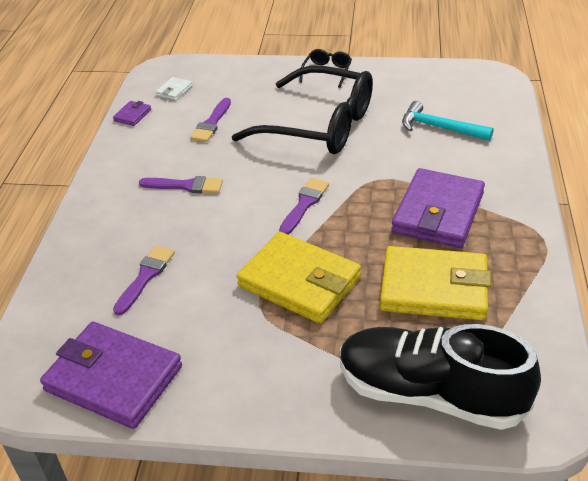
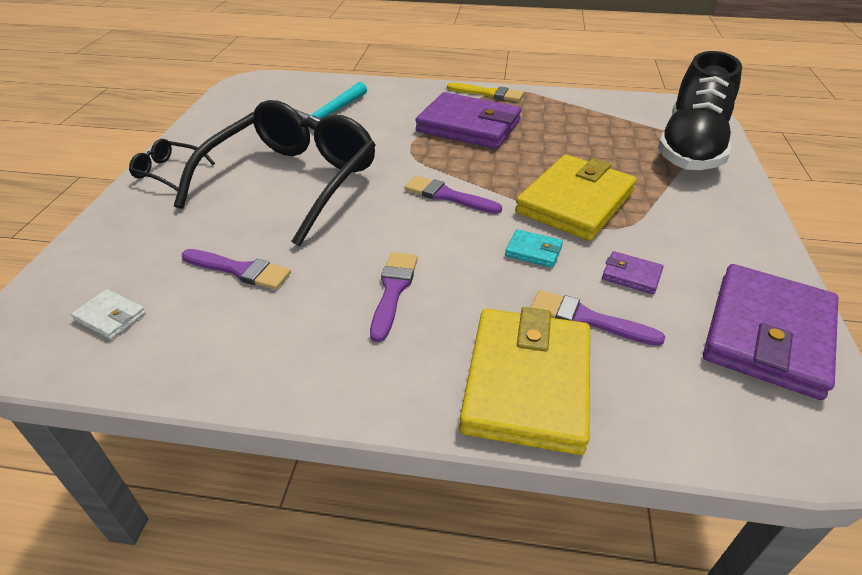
camera: 90 degrees left, 0 degrees up
(132, 115) = (161, 368): purple wallet -> purple wallet (631, 275)
(226, 252) = (533, 251): none -> turquoise wallet
(434, 288) = (570, 136): yellow wallet -> yellow wallet (526, 383)
(526, 226) = (488, 94): none -> yellow brush

